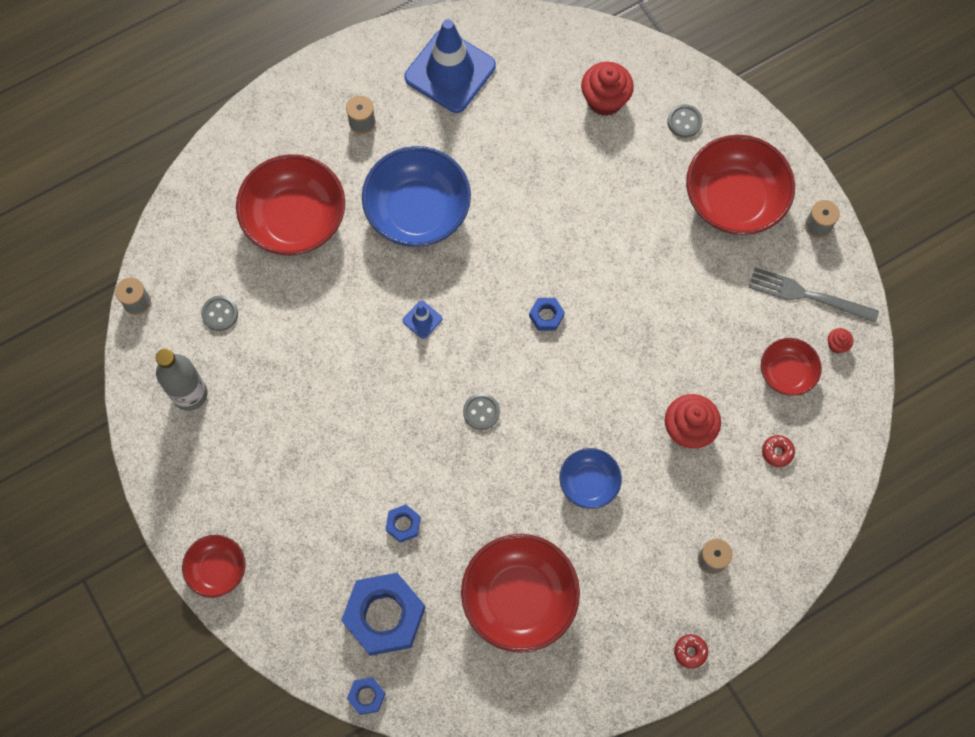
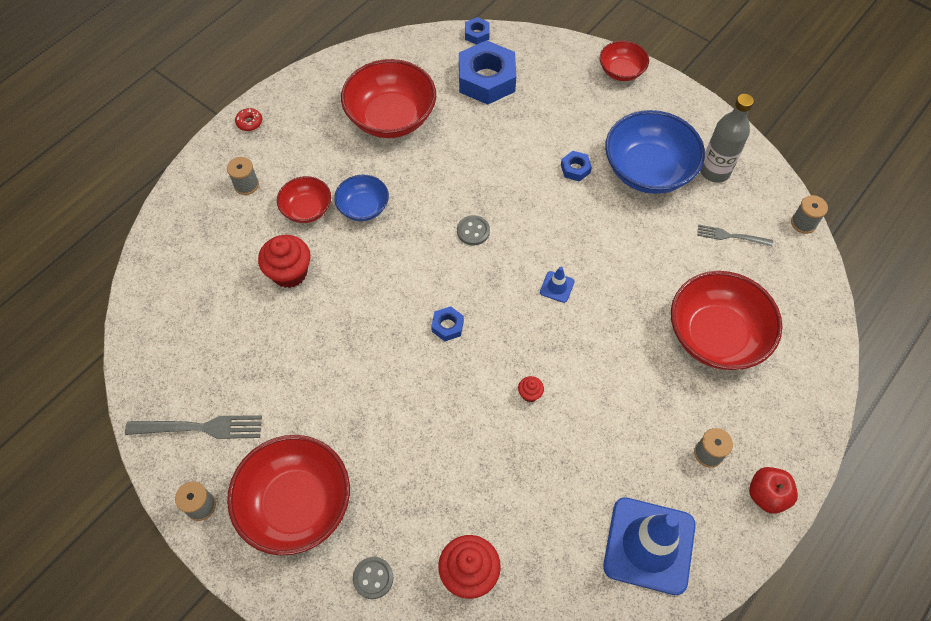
camera: 160 degrees right, 10 degrees down
(220, 314) = (730, 236): grey button -> grey fork
(332, 75) = (766, 495): none -> red apple
(403, 524) = (500, 136): blue nut -> blue nut (575, 169)
(418, 211) = (608, 382): blue bowl -> blue bowl (648, 170)
(777, 452) = (206, 279): red donut -> none
(786, 373) = (209, 348): red bowl -> red bowl (307, 209)
(837, 345) = (164, 389): red cupcake -> red cupcake (530, 394)

